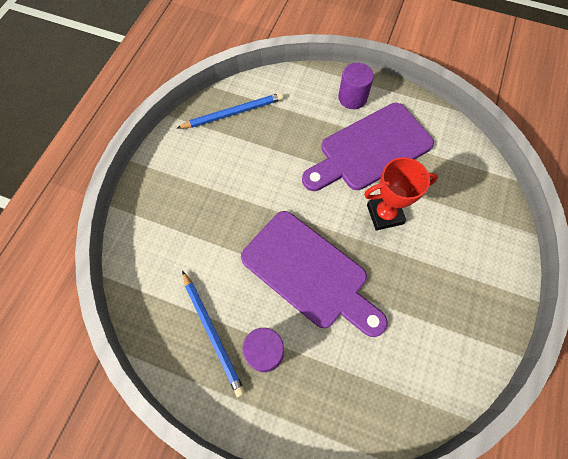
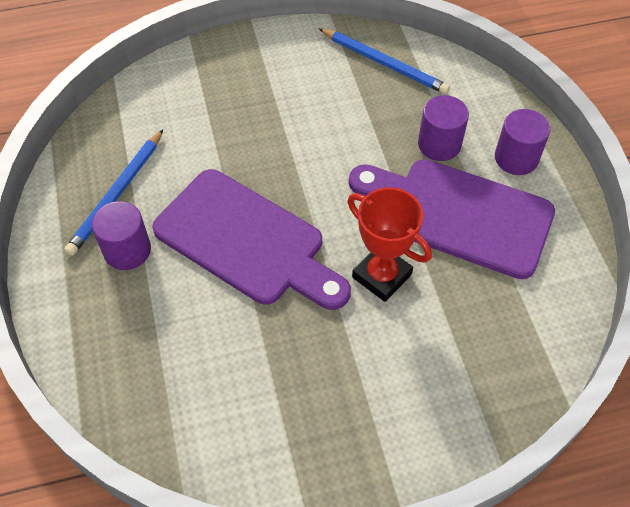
camera: 55 degrees right, 10 degrees down
(309, 272) = (247, 241): purple cutting board -> purple cutting board turned 60 degrees counterclockwise
(315, 126) = (439, 144): none -> purple cylinder

